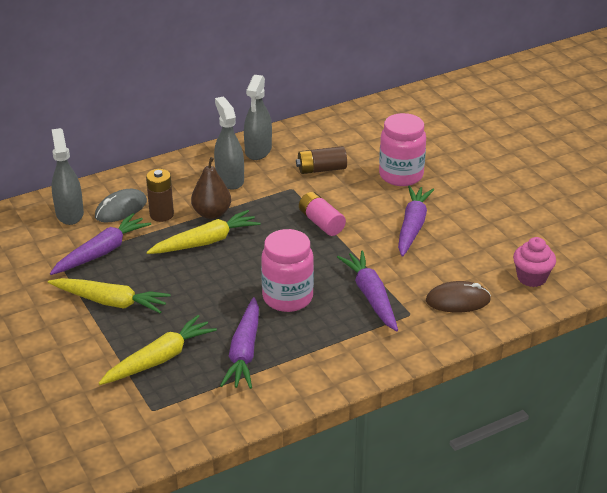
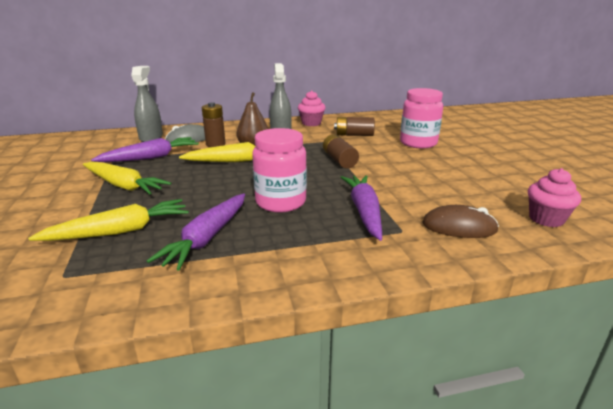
camera: 15 degrees right, 10 degrees down
(258, 150) = (311, 123): grey spray bottle -> pink cupcake
(321, 223) = (339, 160): pink battery -> brown battery
(412, 226) = (421, 170): purple carrot -> none

